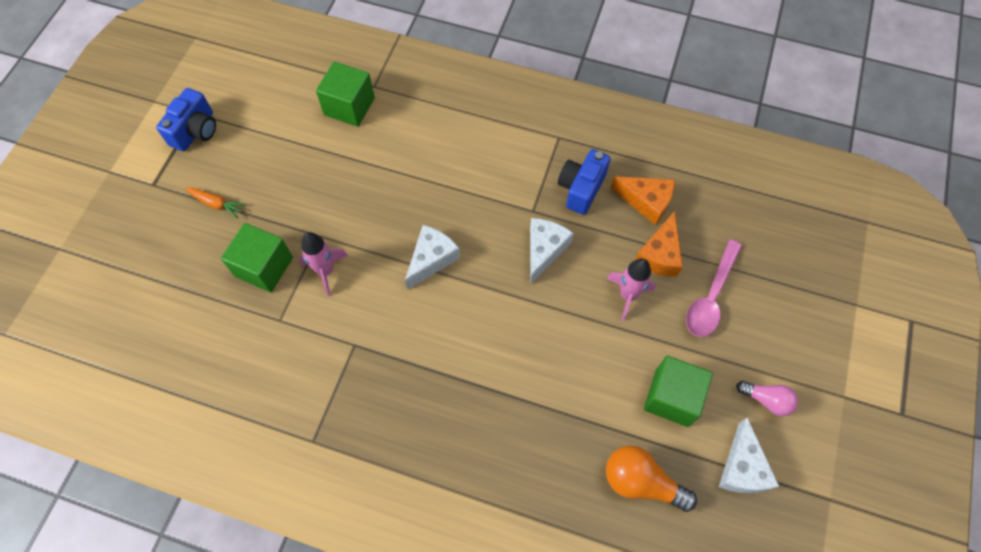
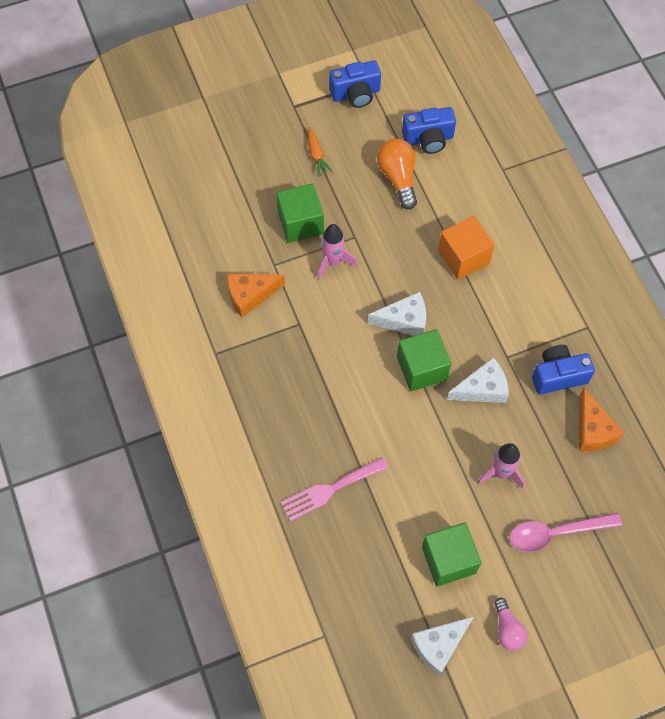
camera: 50 degrees right, 0 degrees up
(293, 113) = (428, 139): none -> blue camera
(349, 106) = (470, 168): green cube -> green cube (422, 368)
(419, 172) = (463, 257): none -> orange cube
(530, 445) = (330, 490): none -> pink fork
(641, 482) = (368, 582): orange light bulb -> orange light bulb (398, 178)
(659, 254) = (556, 471): orange cheese -> orange cheese (250, 295)

